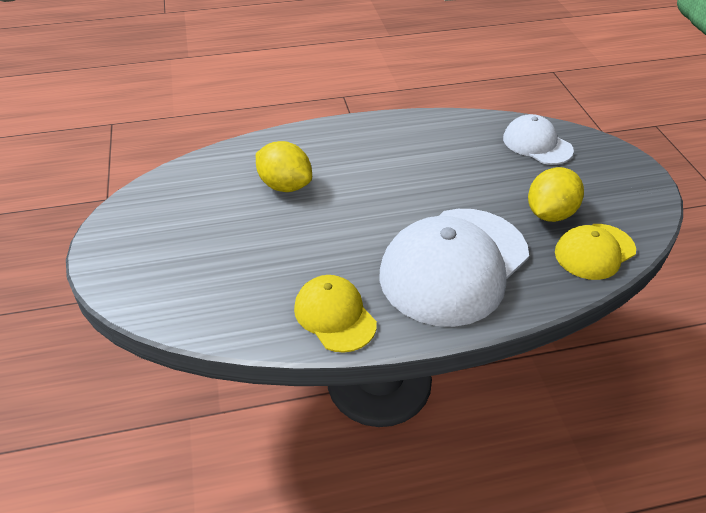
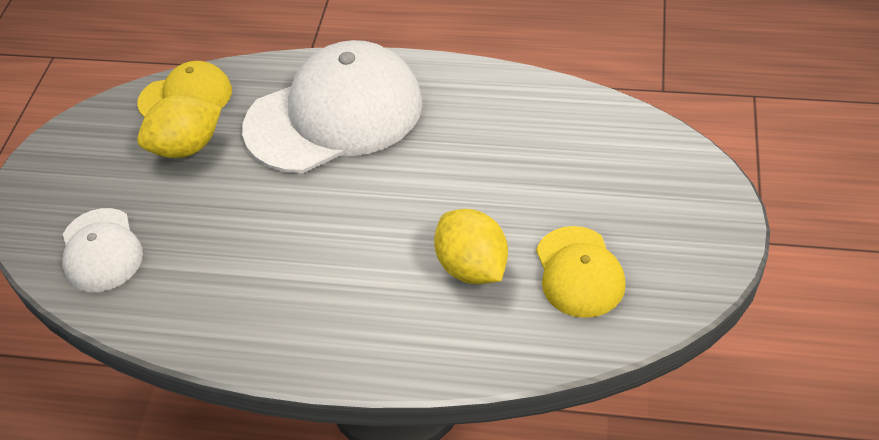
camera: 155 degrees left, 5 degrees up
(334, 315) = (480, 94): yellow cap -> yellow cap (579, 272)

